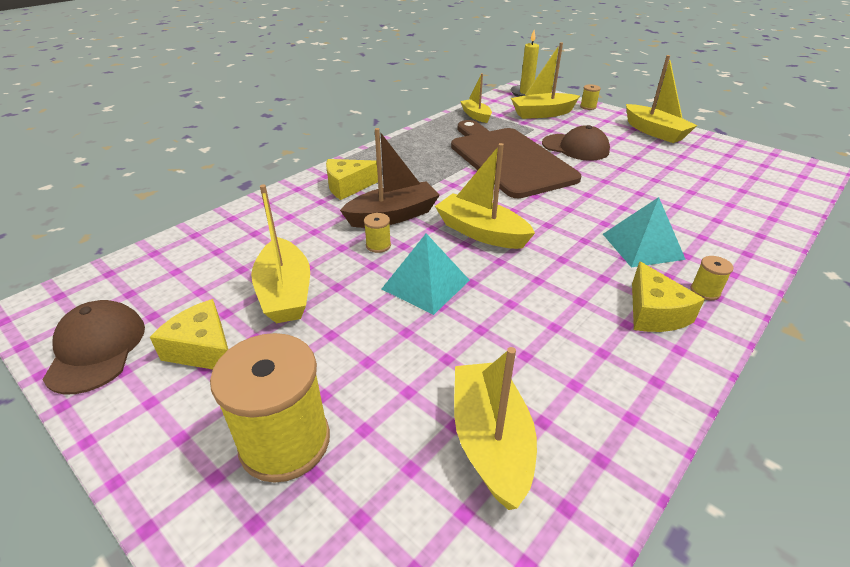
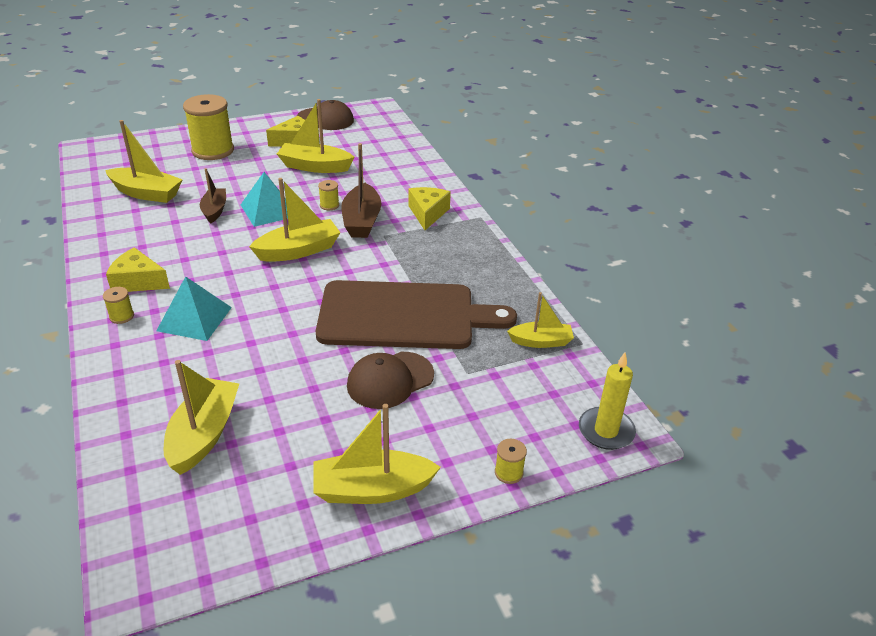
camera: 115 degrees right, 0 degrees up
(467, 330) = (214, 210): none -> brown boat
(542, 113) = (512, 406): yellow boat -> yellow boat (204, 434)

